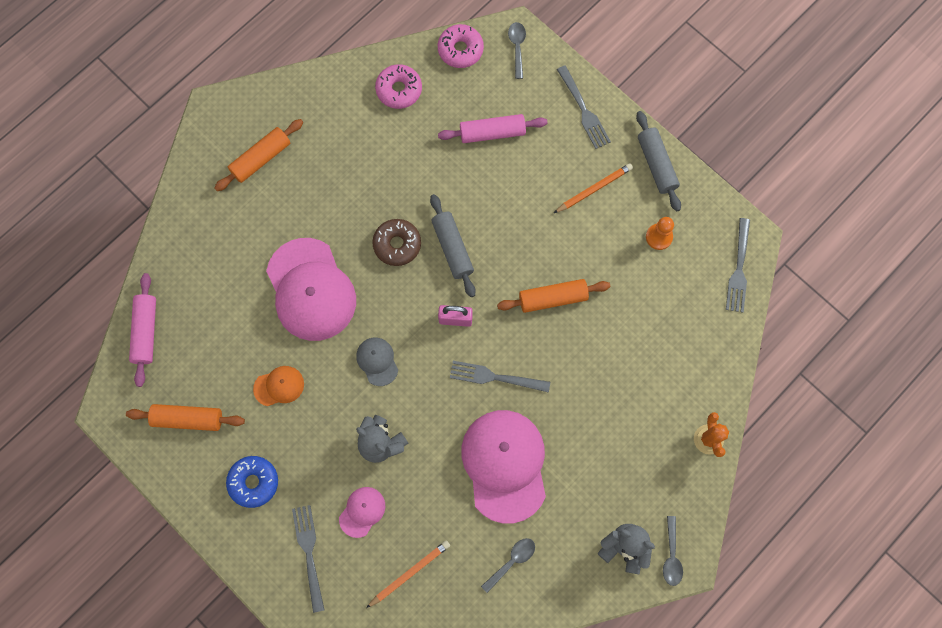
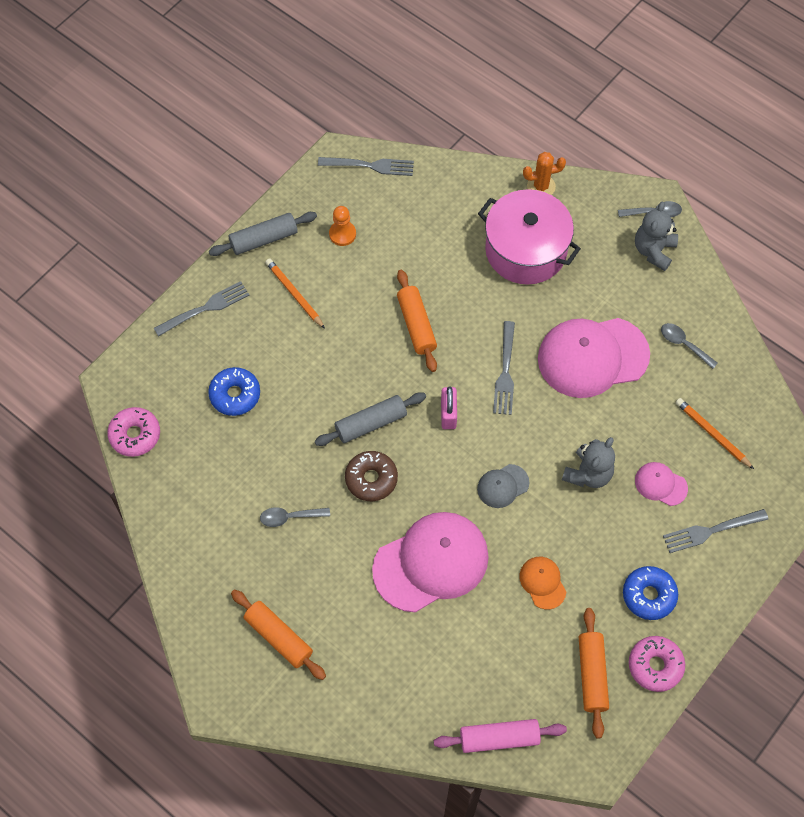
camera: 95 degrees left, 10 degrees down
(399, 90) = (186, 495): pink donut -> pink donut (655, 665)
(492, 133) = (235, 395): pink rolling pin -> blue donut
(517, 47) = (131, 377): grey spoon -> grey spoon (290, 517)
(631, 414) = (526, 250): none -> pink pot

